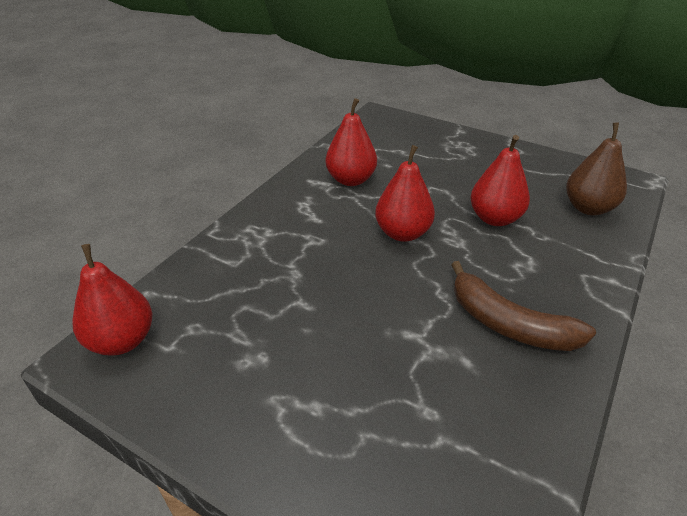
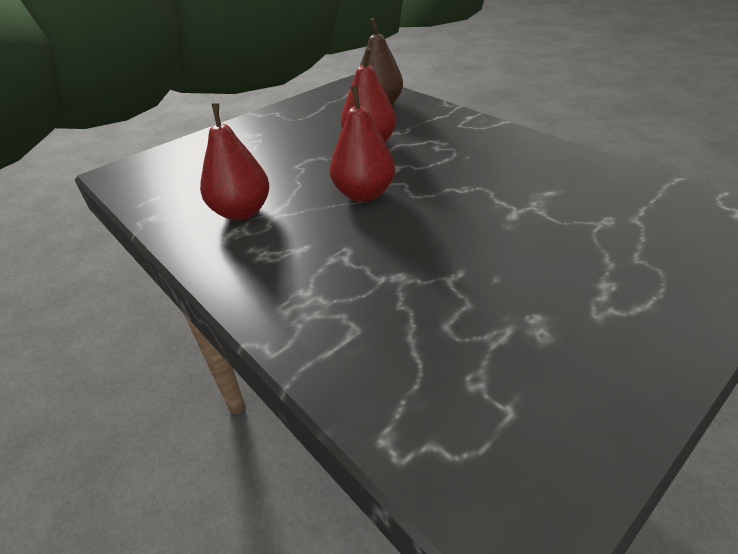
camera: 70 degrees left, 0 degrees up
(122, 341) = (489, 473): red pear -> none
(508, 324) = (509, 165): brown banana -> none

